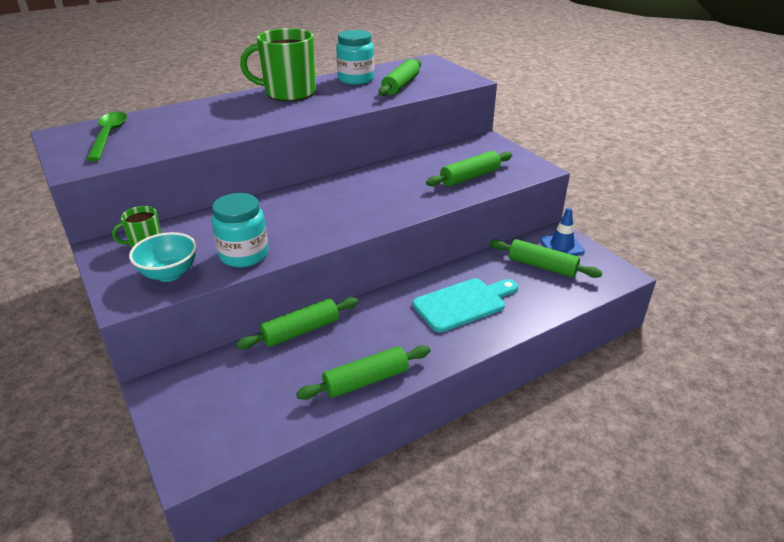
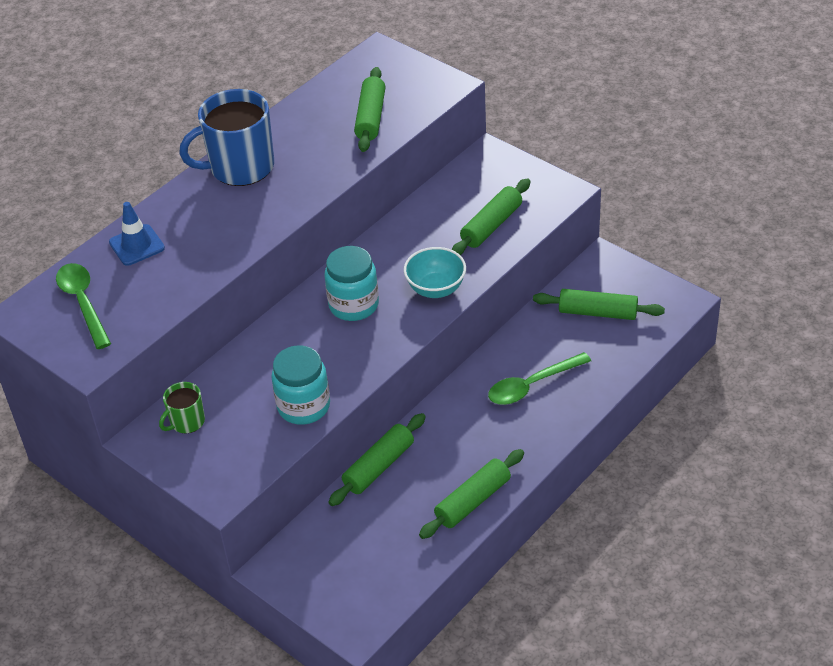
camera: 15 degrees left, 10 degrees up
(169, 274) = (242, 451): turquoise bowl -> turquoise bowl (436, 289)
(288, 93) = (240, 167): green mug -> blue mug
(356, 79) = (308, 118): turquoise jar -> turquoise jar (354, 305)
(463, 303) = (531, 385): turquoise cutting board -> green spoon
(561, 246) = (611, 277): blue traffic cone -> blue traffic cone (137, 245)

